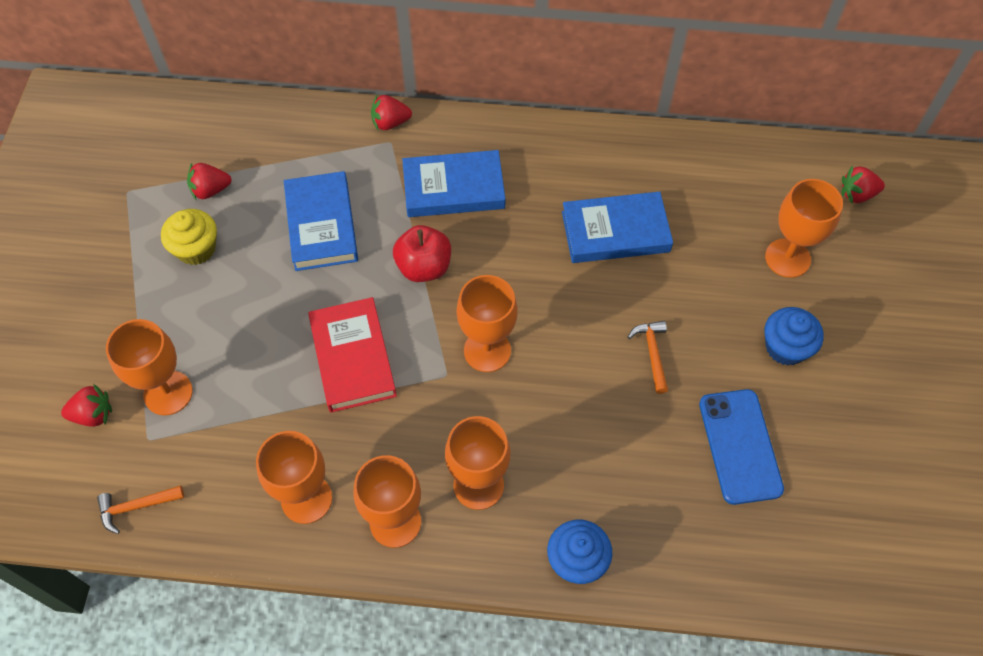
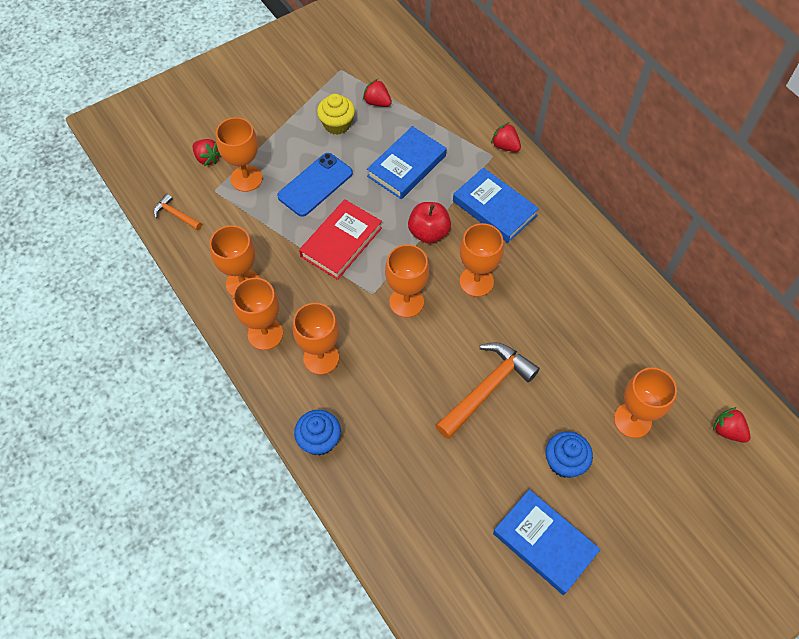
camera: 50 degrees right, 0 degrees up
(523, 269) = (476, 281): none -> orange goblet
(615, 232) = (551, 310): blue book -> blue book (544, 543)
(652, 353) = (487, 389): orange hammer -> orange hammer, size x1.98
(740, 446) = (470, 480): blue phone -> blue phone (315, 185)

